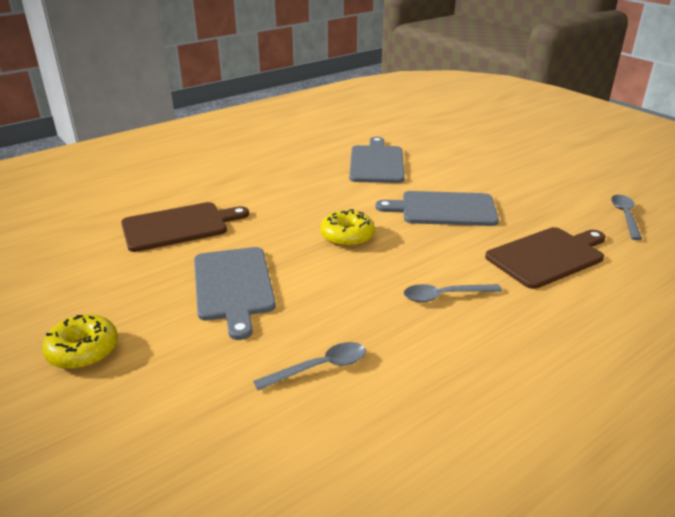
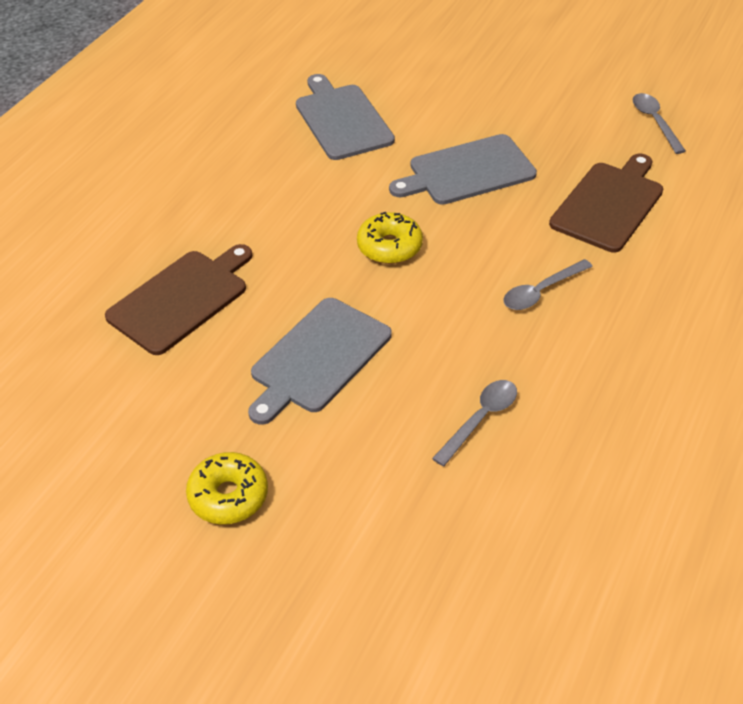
camera: 25 degrees left, 15 degrees up
(233, 286) = (318, 358): grey cutting board -> grey cutting board turned 75 degrees clockwise

